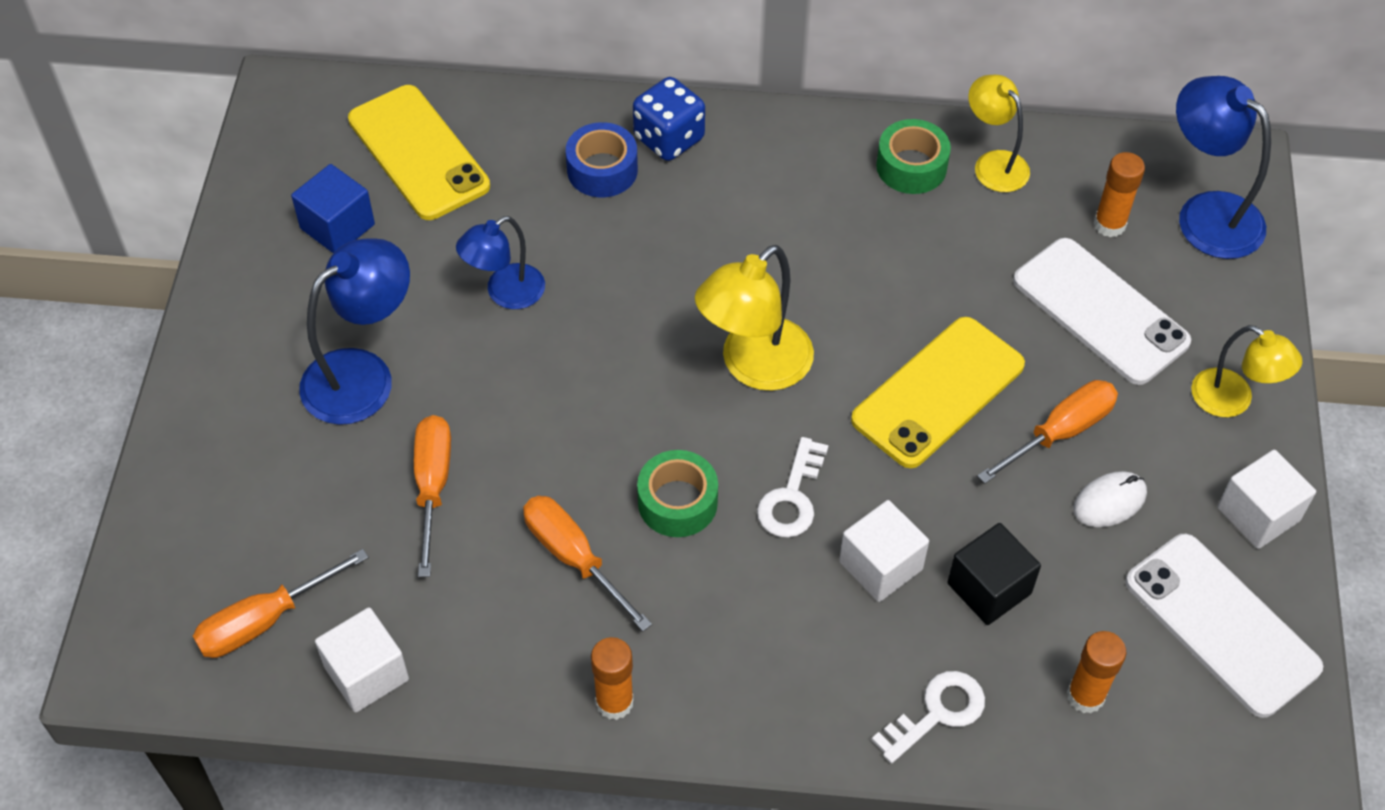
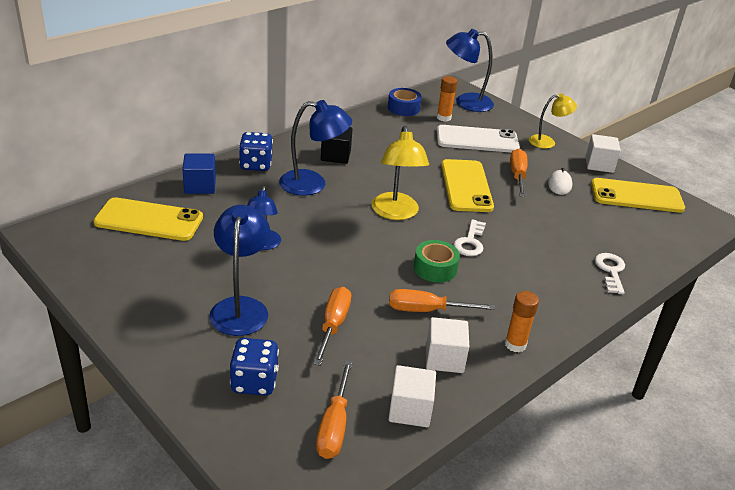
camera: 50 degrees left, 20 degrees down
(255, 493) = (254, 382): none -> blue dice
(337, 226) = (146, 264): blue cube -> blue cube (200, 186)
(432, 486) = (333, 325): orange screwdriver -> orange screwdriver turned 60 degrees clockwise
(602, 170) = (243, 186): blue tape -> blue tape (403, 108)
(704, 229) = (313, 184): none -> blue lamp
(792, 498) = (470, 242): white key -> white key turned 45 degrees clockwise
(880, 565) = (528, 243): white cube -> white cube (444, 358)
(911, 166) = (358, 132): green tape -> none
(989, 588) = (567, 228): black cube -> black cube (335, 155)
(993, 163) = (383, 119): yellow lamp -> none
(1085, 696) = (637, 237): orange glue stick -> none
(1221, 625) = (636, 196): white phone -> yellow phone

